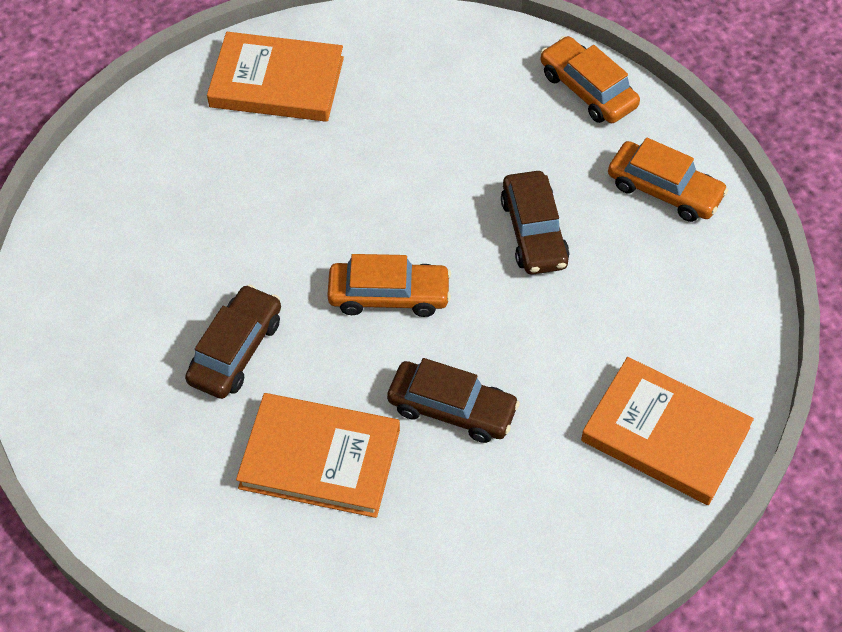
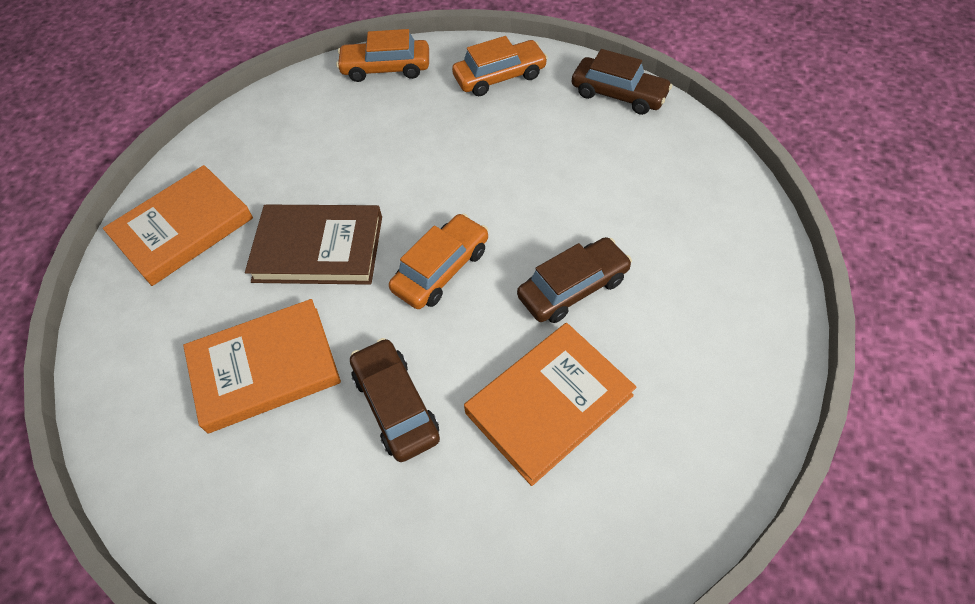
camera: 50 degrees left, 0 degrees up
(336, 191) = (318, 249): none -> brown book
(534, 232) = (468, 157): brown car -> brown car (618, 94)
(665, 434) = (687, 181): orange book -> orange book (265, 368)

